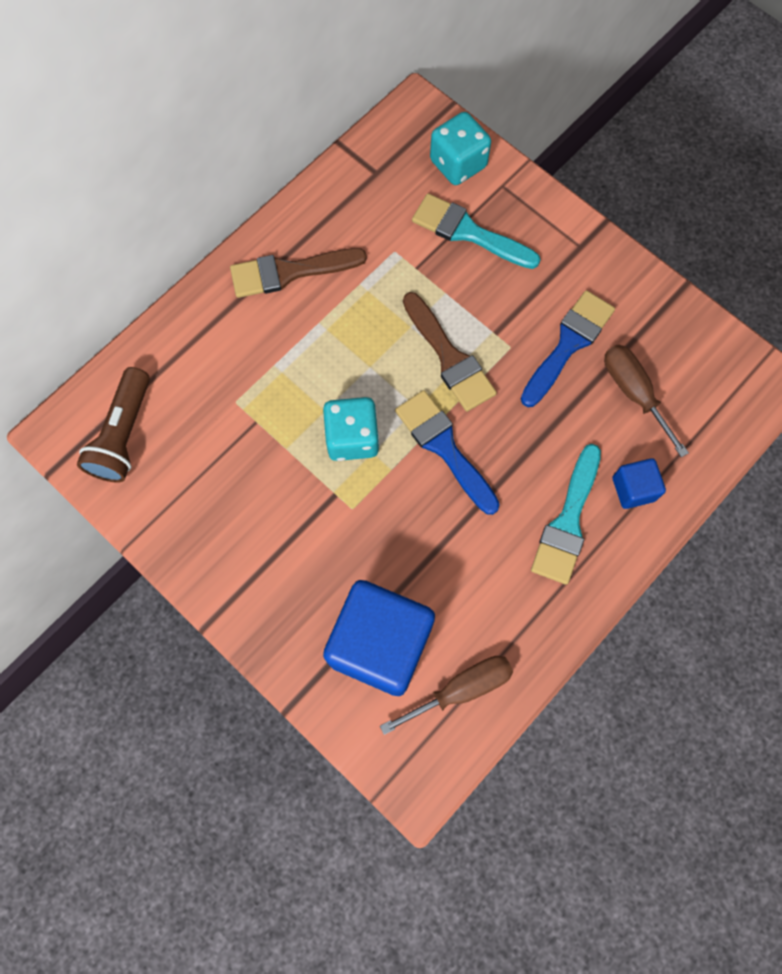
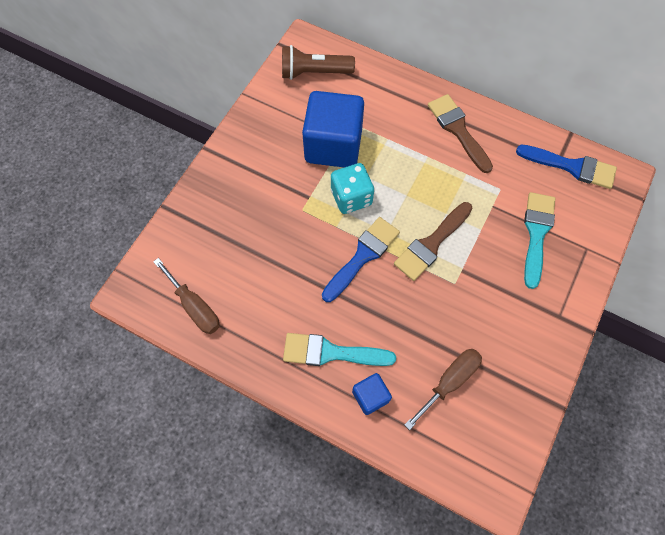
camera: 75 degrees right, 5 degrees down
(380, 644) = (215, 249): blue cube -> blue cube (333, 145)
(458, 164) = (590, 213): turquoise dice -> none
(568, 344) = (472, 324): blue brush -> blue brush (571, 167)

